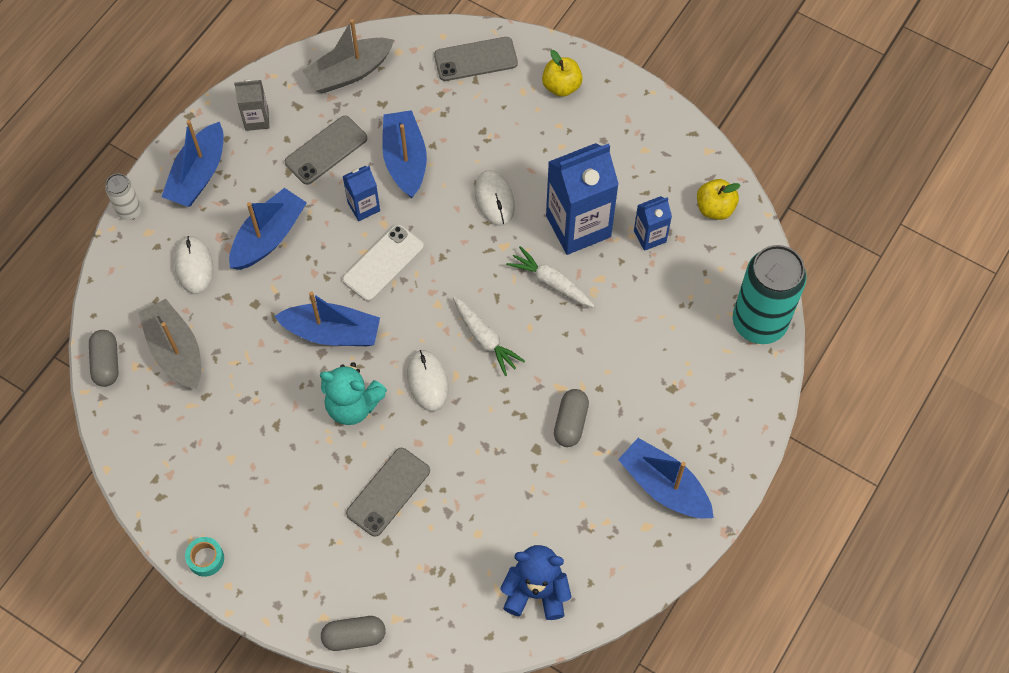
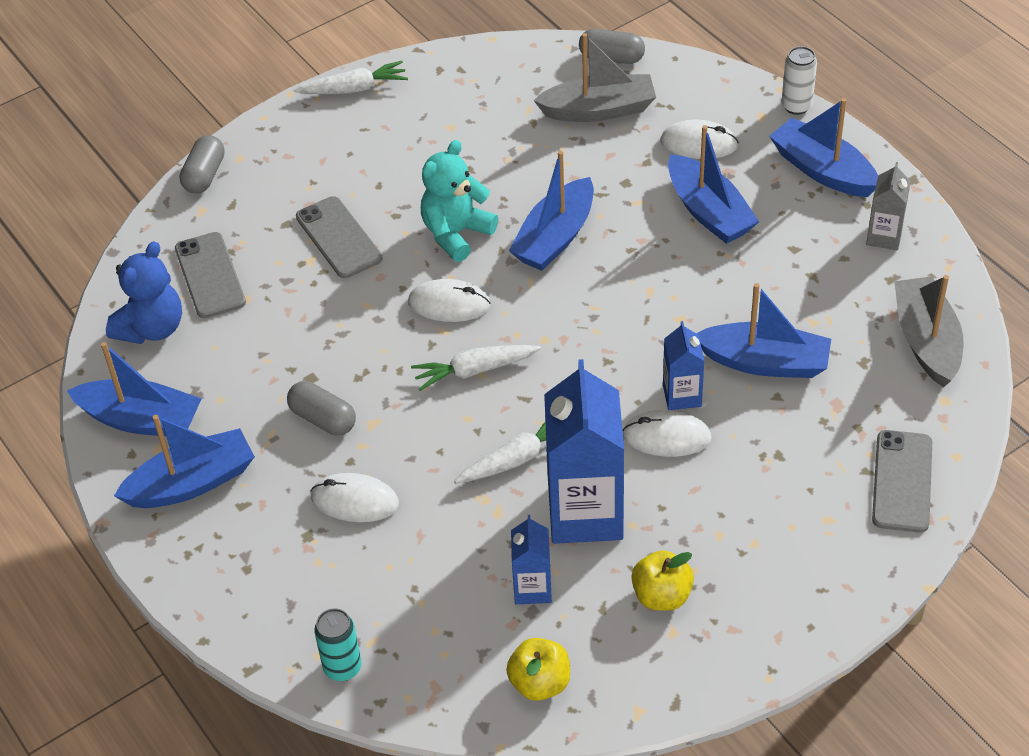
camera: 115 degrees right, 15 degrees down
(206, 559) = (354, 88): turquoise tape -> white carrot
(326, 150) = (811, 290): grey phone -> grey phone (210, 275)
(364, 207) = (713, 305): blue carton -> blue carton (682, 395)
(383, 263) = (625, 304): white phone -> none
(561, 86) = (820, 567): yellow apple -> yellow apple (661, 596)
(625, 552) = (141, 420): none -> blue boat
(631, 370) = (355, 501): none -> white mouse
(759, 322) = (342, 667): turquoise can -> turquoise can, size x0.47

